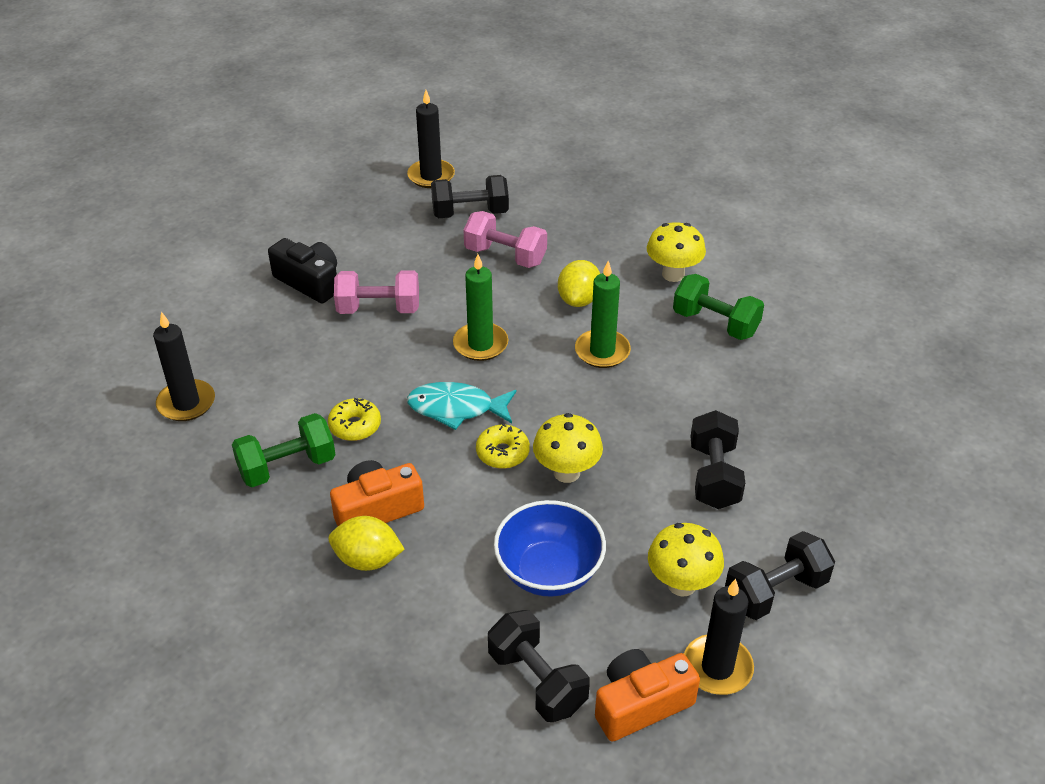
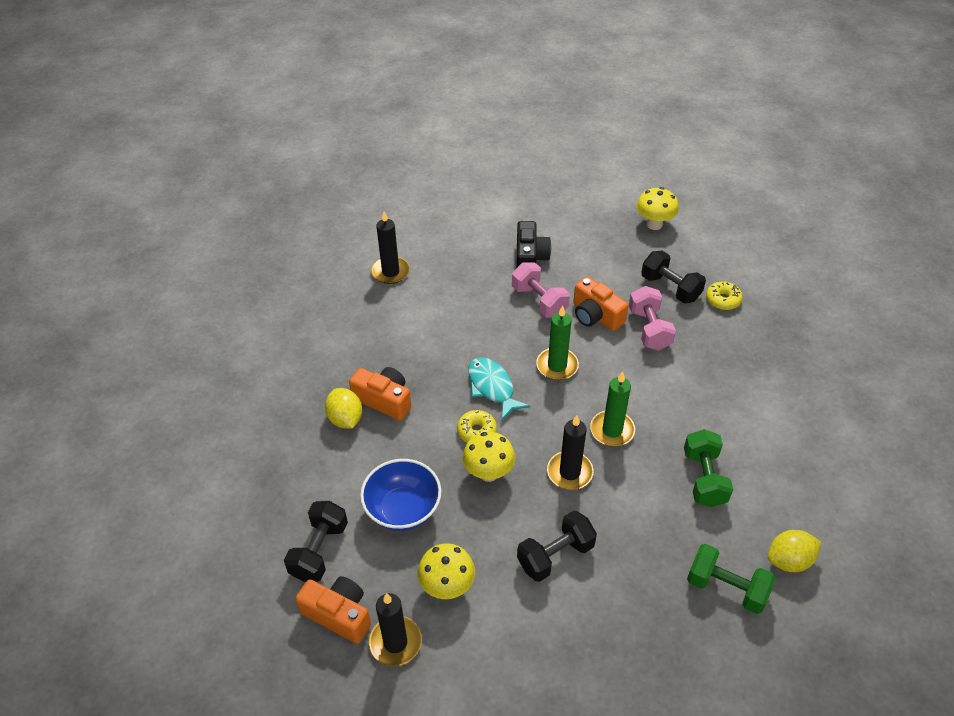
camera: 55 degrees right, 5 degrees up
(287, 466) = (382, 342): green dumbbell -> green dumbbell (726, 588)
(355, 426) = (437, 351): yellow donut -> yellow donut (723, 300)
(431, 176) = (683, 248): black candle -> black candle (569, 472)
(446, 280) = (596, 315): none -> orange camera
(579, 300) = (648, 390): yellow lemon -> yellow lemon (789, 560)
(673, 274) = (728, 427): yellow mushroom -> yellow mushroom (654, 224)
(775, 591) = (483, 645): black dumbbell -> none

